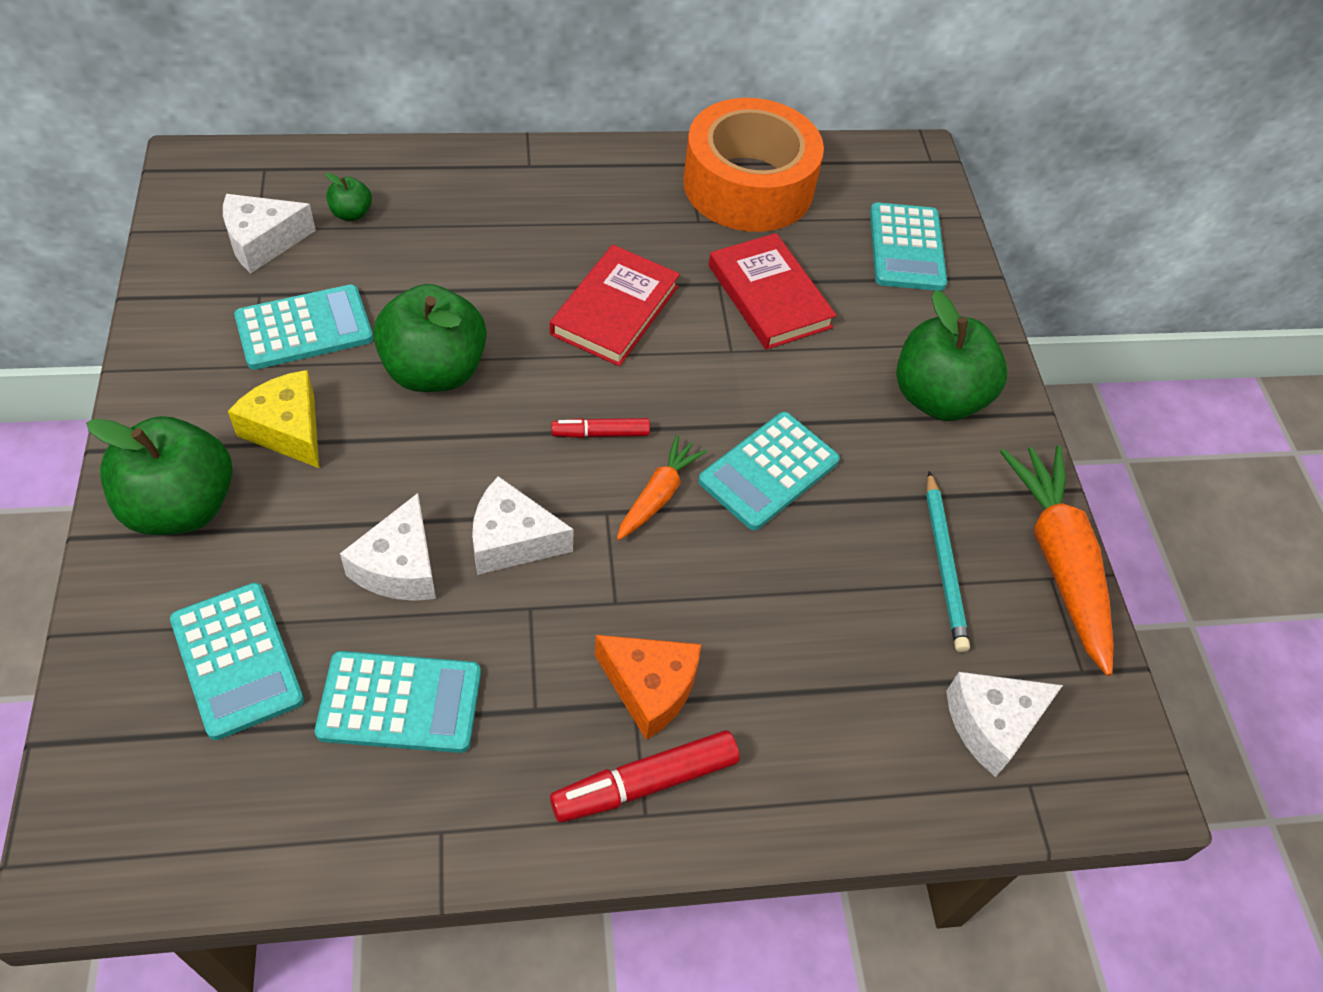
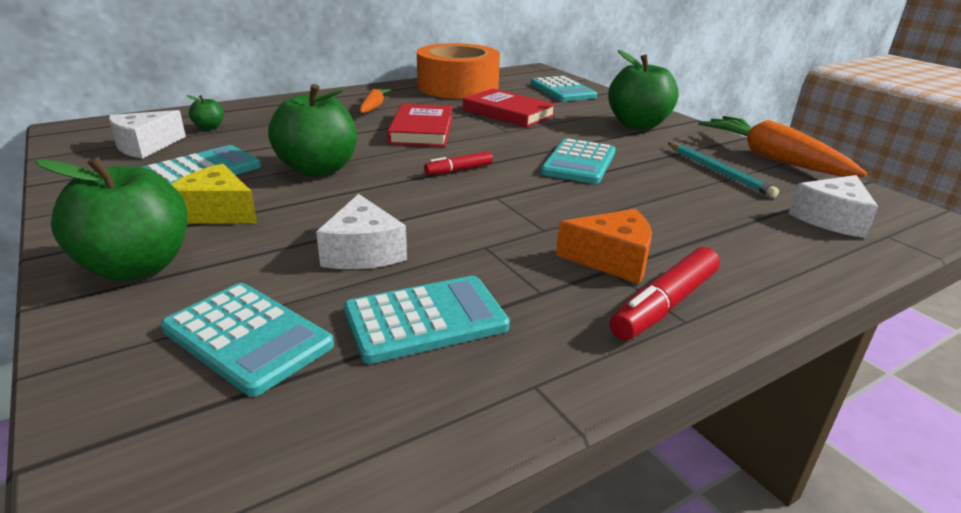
camera: 20 degrees left, 25 degrees down
(512, 540) = (441, 221): white cheese -> none
(658, 495) = (522, 184): orange carrot -> orange carrot (373, 107)

